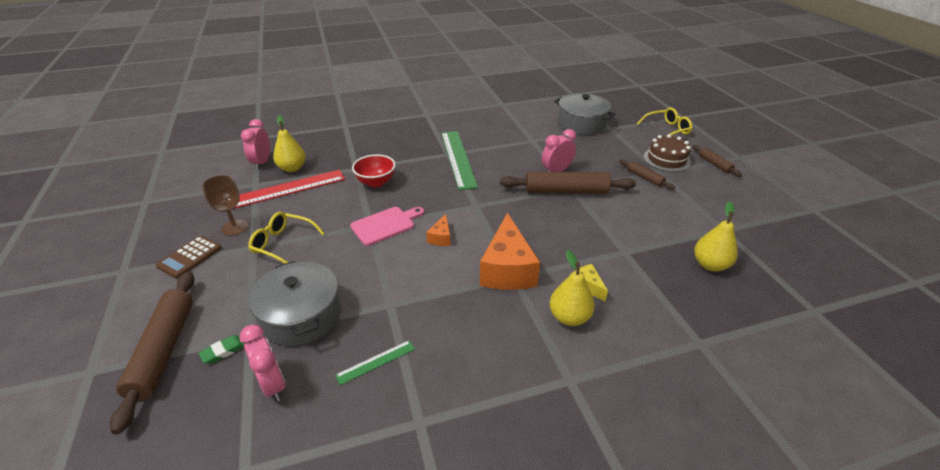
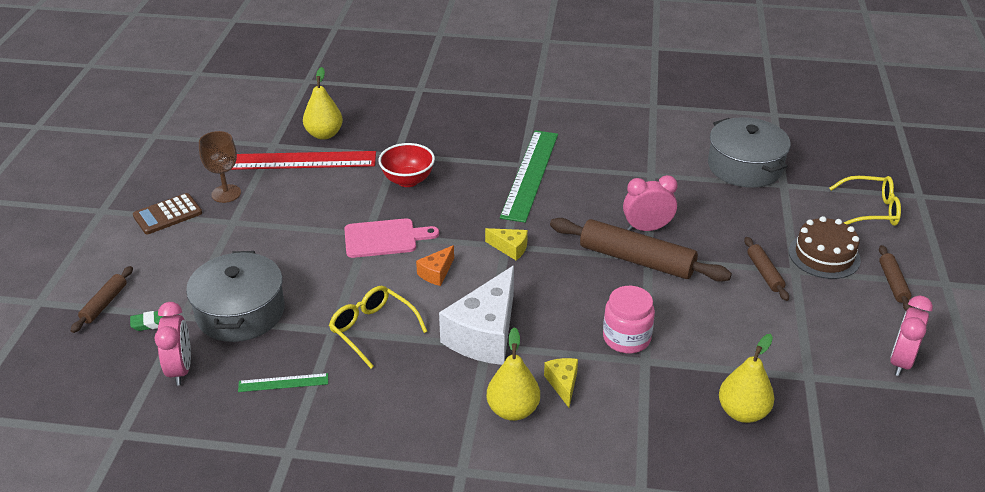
camera: 25 degrees right, 0 degrees up
(164, 350) = (104, 304): brown rolling pin -> brown rolling pin, size x0.50
(262, 162) = (295, 117): pink clock -> pink clock (900, 361)
(283, 244) = (264, 228): yellow glasses -> yellow glasses (373, 330)
(480, 207) = (510, 248): none -> yellow cheese
(507, 269) = (485, 334): orange cheese -> white cheese
(601, 241) = (626, 338): none -> pink jar

